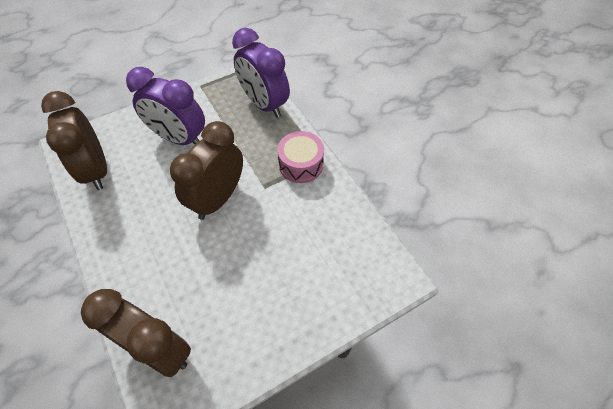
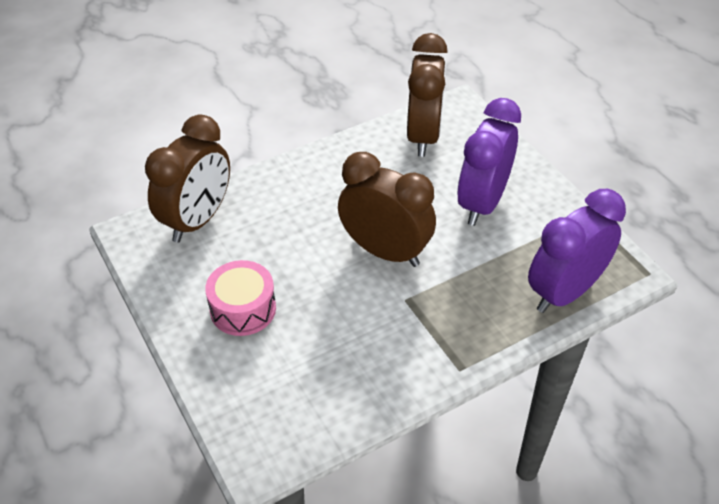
camera: 90 degrees right, 10 degrees down
(96, 170) = (423, 136): brown clock -> brown clock turned 120 degrees clockwise
(301, 164) = (448, 341): pink drum -> pink drum (243, 309)

